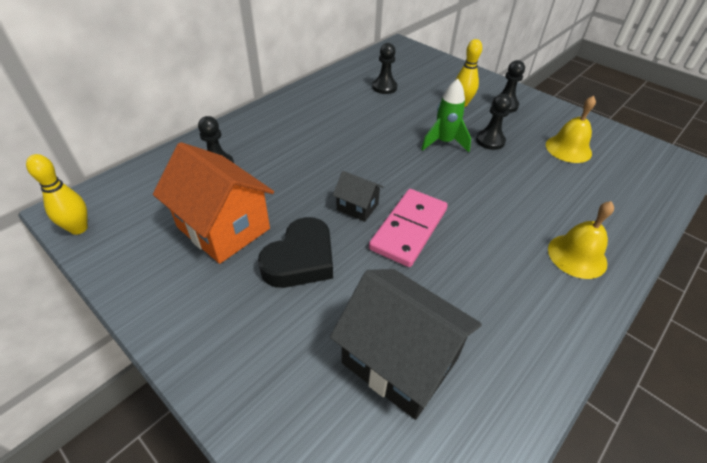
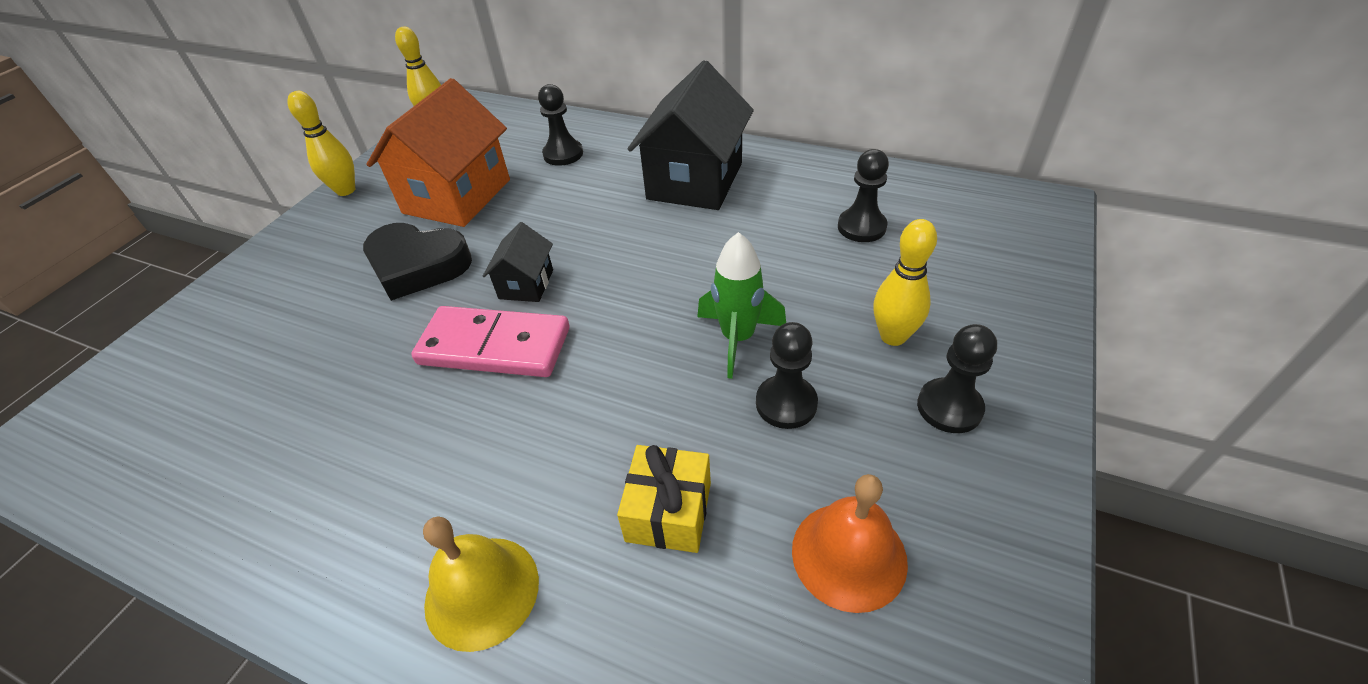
camera: 75 degrees right, 0 degrees up
(142, 303) = (346, 190): none -> yellow bowling pin
(400, 361) = (266, 391): black house -> black house (695, 181)
(541, 188) = (668, 511): none -> yellow gift
(568, 149) = (849, 555): yellow bell -> orange bell

